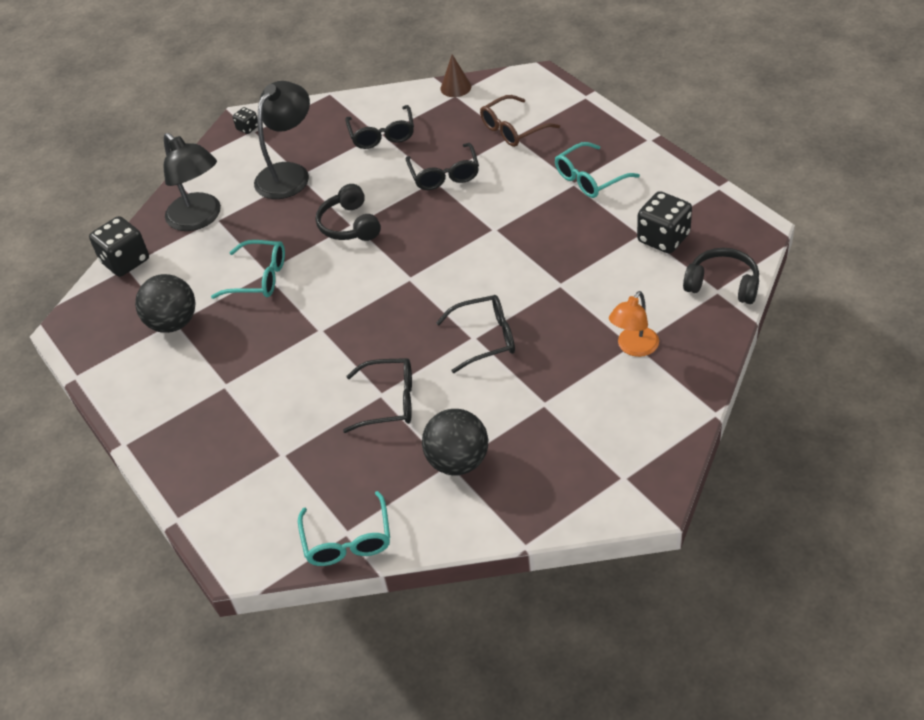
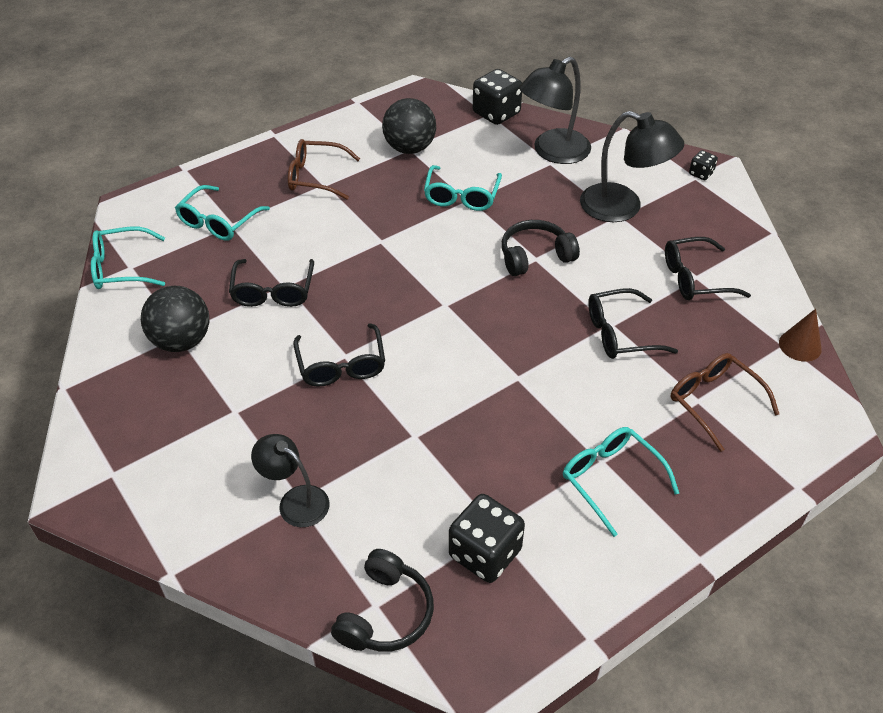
camera: 85 degrees right, 0 degrees up
(210, 394) = (316, 177): none -> brown glasses
(277, 467) = (218, 222): none -> turquoise glasses
(633, 348) = (295, 500): orange lamp -> black lamp

